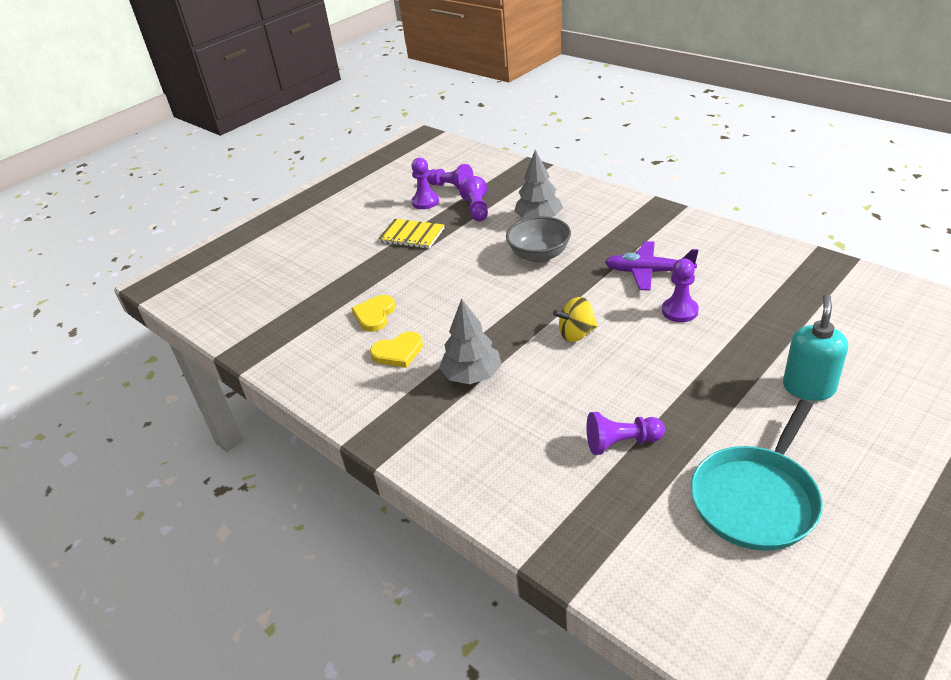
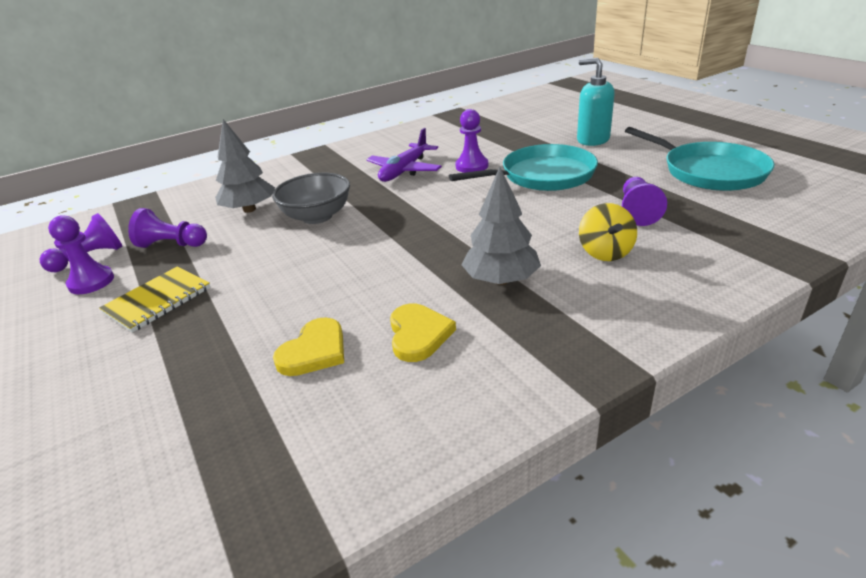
camera: 75 degrees left, 5 degrees down
(374, 315) = (314, 351): yellow heart -> yellow heart turned 90 degrees counterclockwise
(576, 334) = (470, 213): yellow spinning top -> yellow spinning top (605, 252)
(679, 364) = (543, 176): none -> turquoise pan

